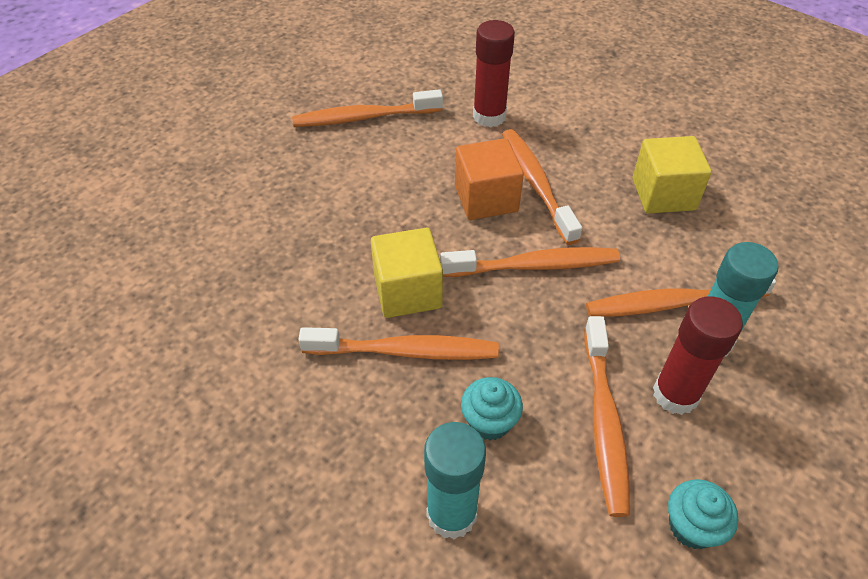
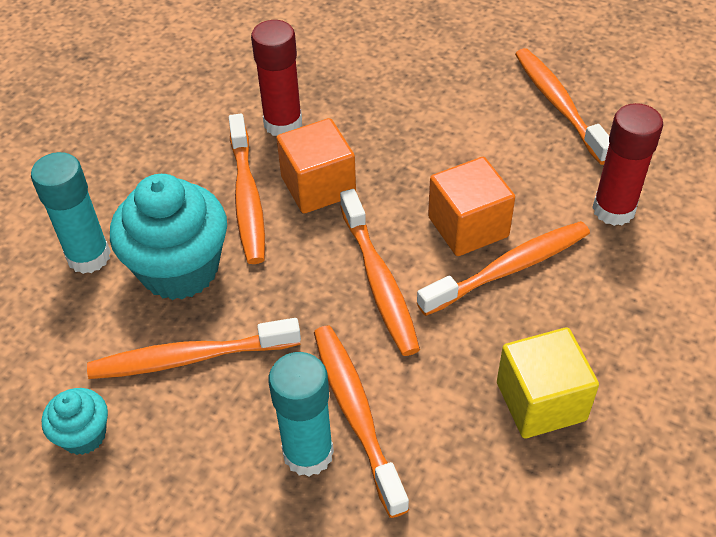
camera: 80 degrees right, 0 degrees up
(407, 291) = (318, 186): yellow cube -> orange cube
(489, 421) = (179, 269): turquoise cupcake -> turquoise cupcake, size x1.99
(675, 394) = (230, 419): red glue stick -> red glue stick (283, 123)

